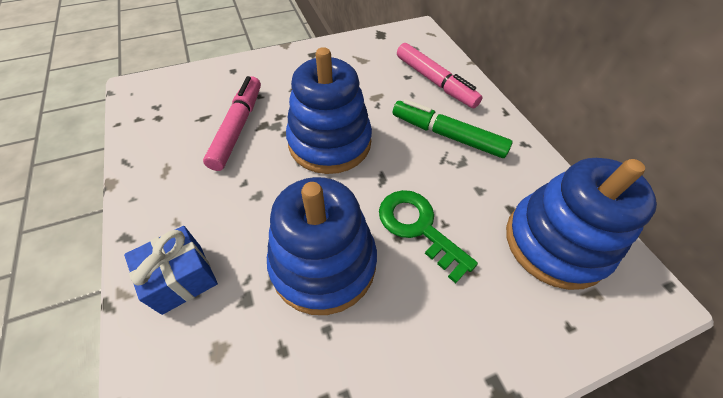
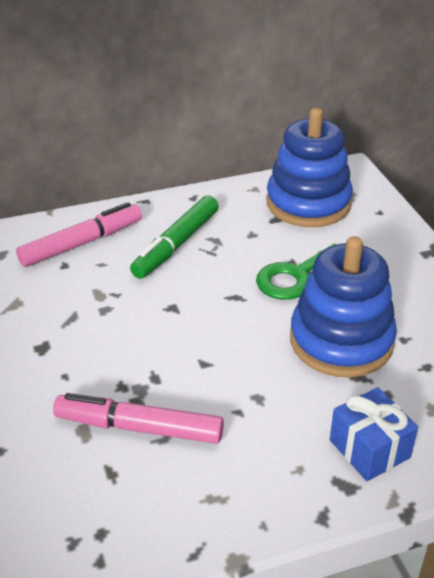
camera: 85 degrees left, 15 degrees down
(330, 142) = (178, 336): blue stacking toy -> none

